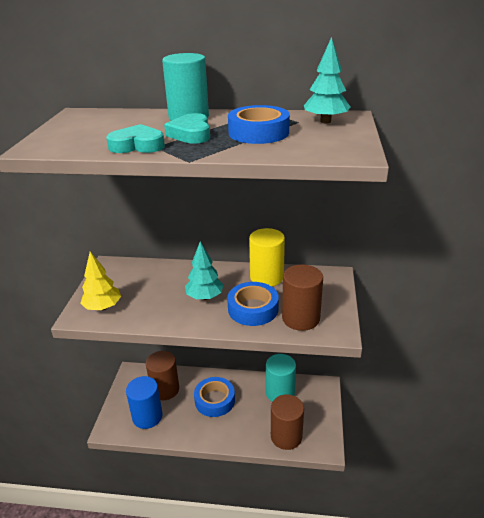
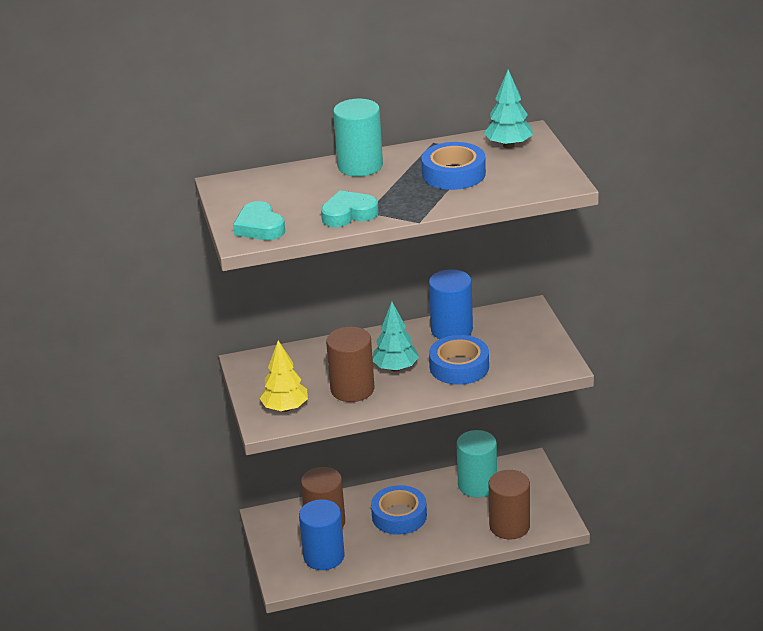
camera: 20 degrees left, 0 degrees up
(191, 134) = (387, 189): turquoise heart -> turquoise heart (259, 227)
(266, 277) = (451, 330): yellow cylinder -> blue cylinder
(301, 318) = (517, 363): brown cylinder -> brown cylinder (352, 389)

